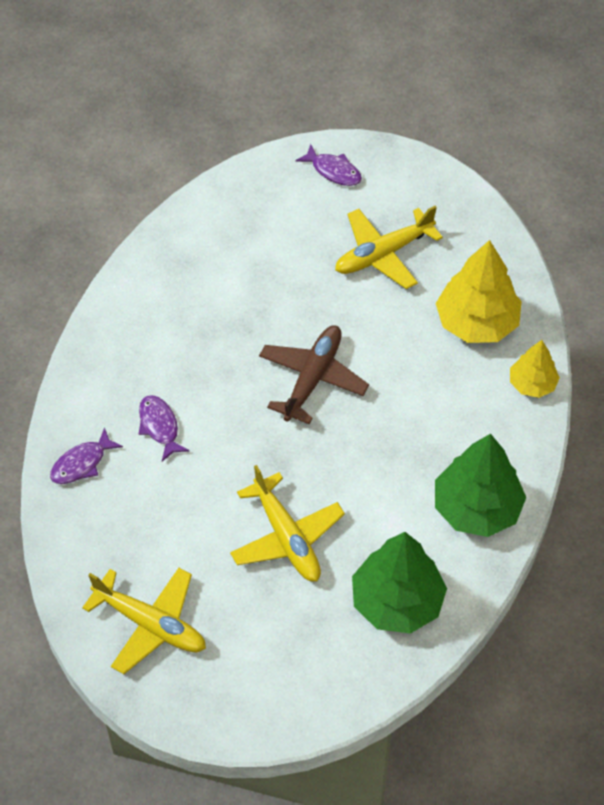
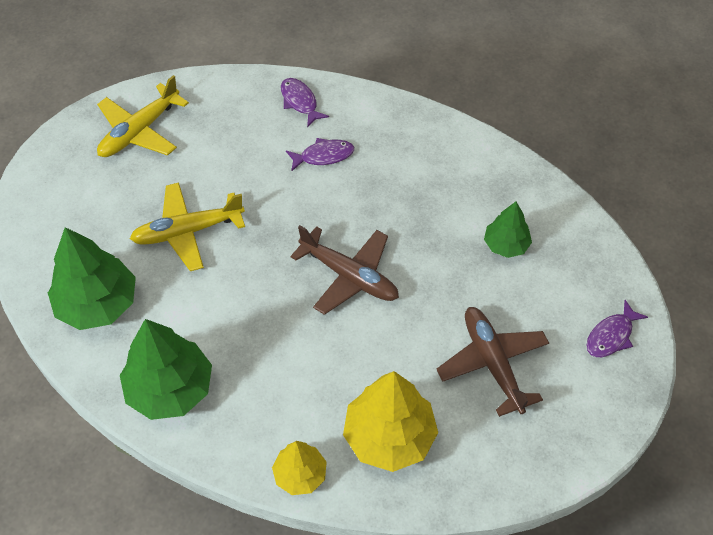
camera: 100 degrees right, 0 degrees up
(248, 254) = (506, 245): none -> green tree
(383, 254) = (492, 363): yellow plane -> brown plane

